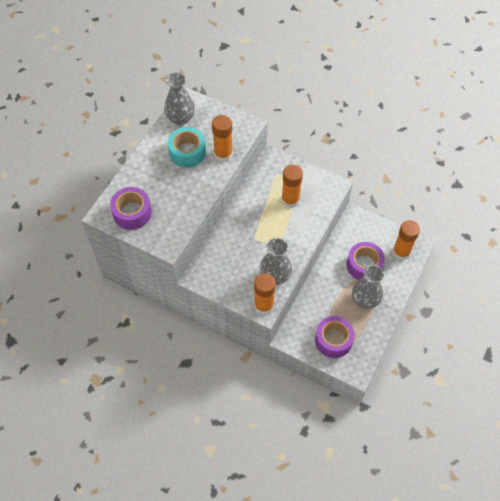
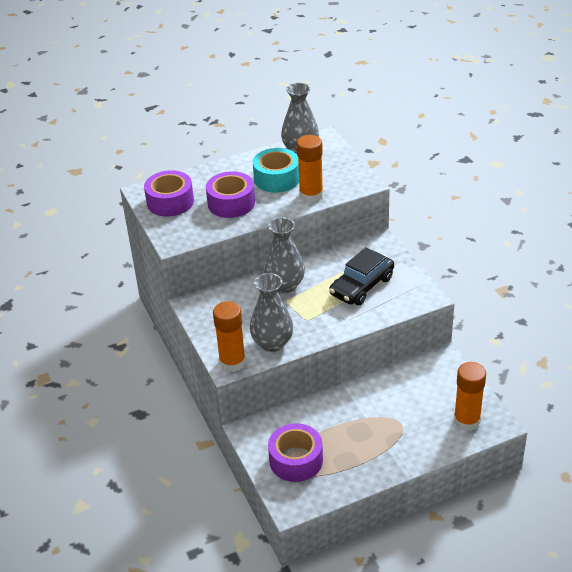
camera: 40 degrees right, 20 degrees down
(290, 200) = (362, 286): orange glue stick -> black car
(364, 265) = (406, 409): purple tape -> purple tape (231, 203)
(365, 300) = (373, 443): grey vase -> grey vase (285, 285)

